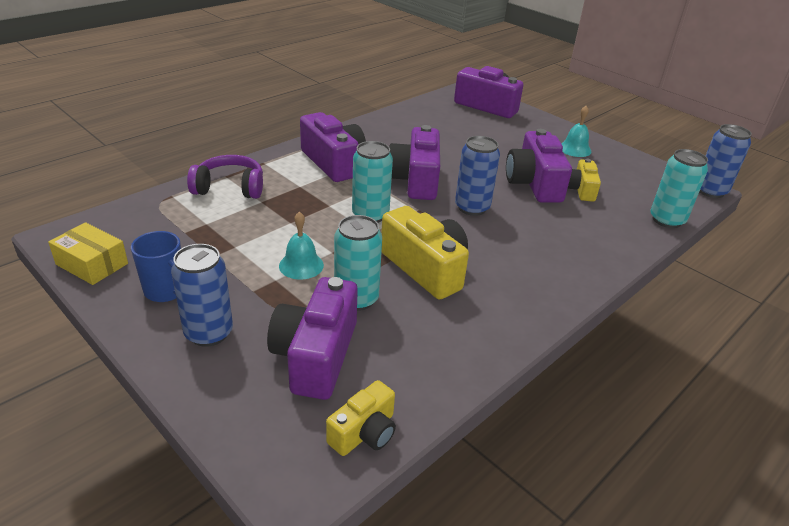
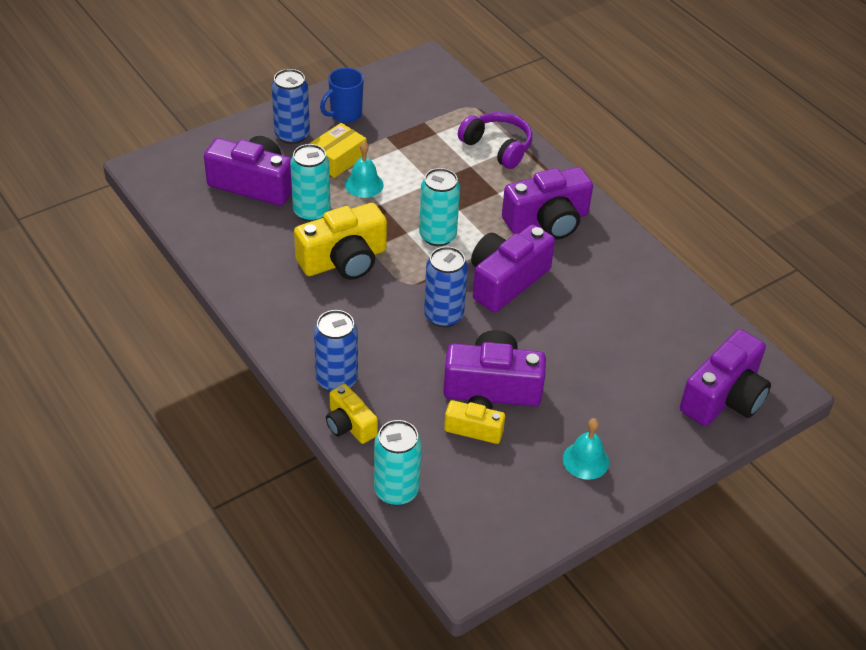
camera: 100 degrees right, 10 degrees up
(92, 264) = (387, 79): yellow box -> yellow box (337, 159)
(230, 188) = (497, 147): purple headphones -> purple headphones turned 60 degrees counterclockwise
(364, 432) = (175, 200): yellow camera -> yellow camera (349, 425)
(416, 180) = (506, 281): purple camera -> purple camera turned 60 degrees counterclockwise
(710, 191) = (460, 578): blue can -> blue can (336, 380)

